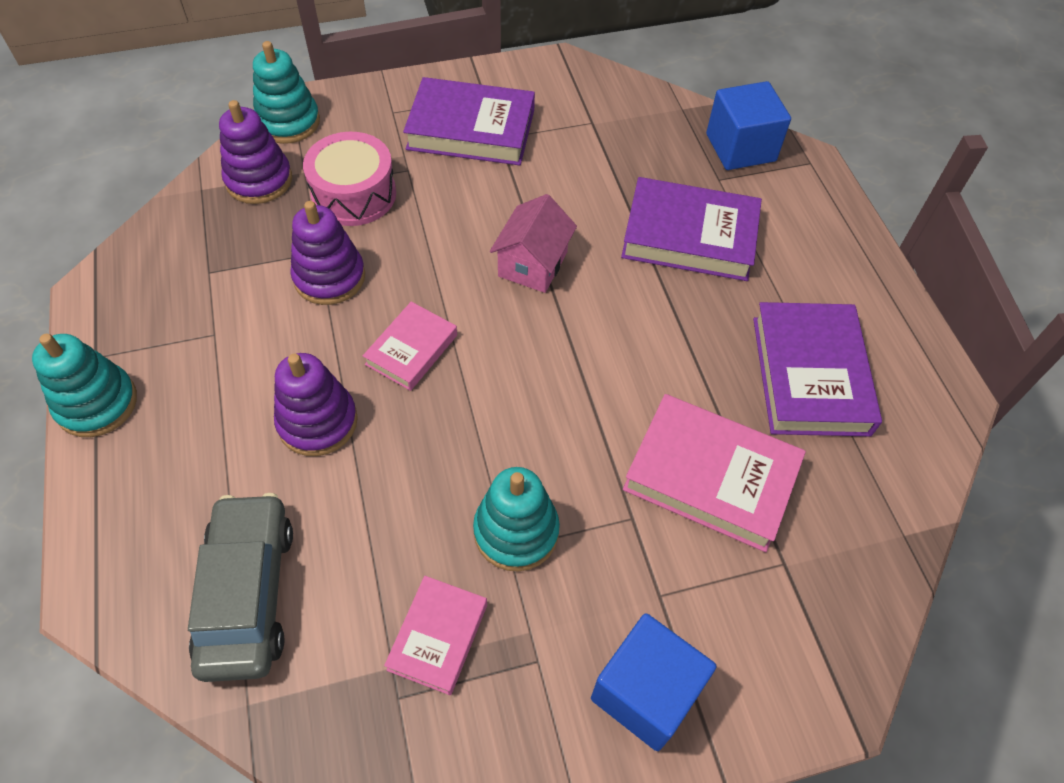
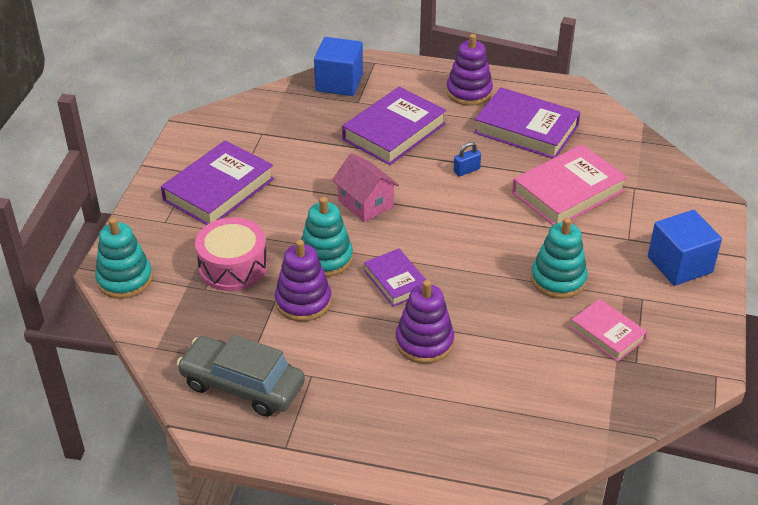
camera: 60 degrees left, 15 degrees down
(97, 403) = (331, 455): turquoise stacking toy -> turquoise stacking toy (325, 258)
(248, 593) = (534, 410): grey car -> grey car (242, 385)
(259, 180) = (175, 312): purple stacking toy -> purple stacking toy (469, 92)
(411, 350) = (396, 281): pink book -> purple book
(669, 340) = (466, 170): none -> blue padlock

